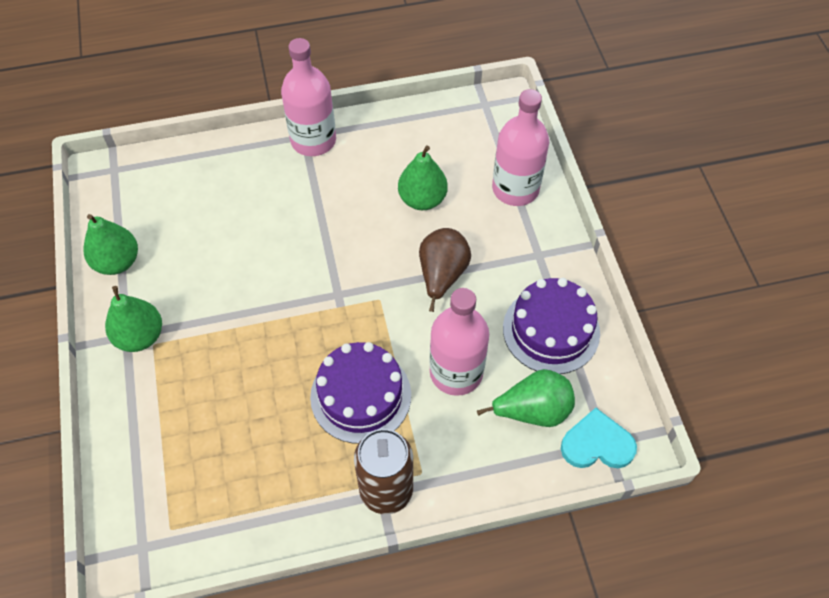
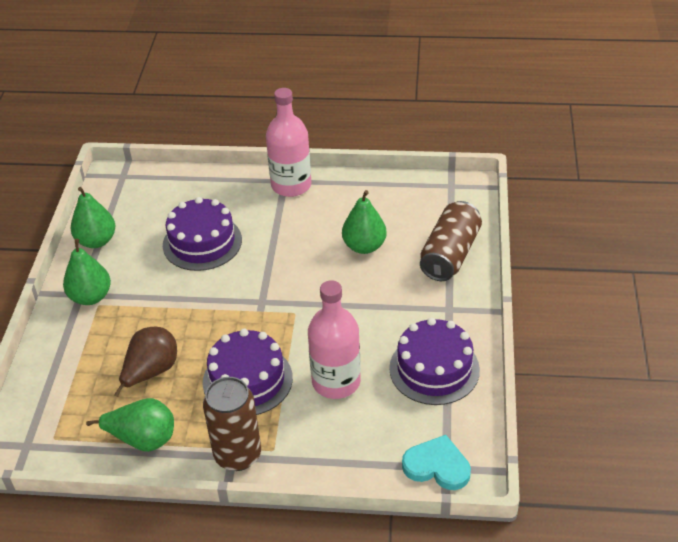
camera: 20 degrees right, 15 degrees down
(242, 235) = (202, 242): none -> purple cake
(442, 275) = (356, 306): brown pear -> brown pear (151, 372)
(515, 189) = (450, 254): pink bottle -> brown can
(532, 410) = (390, 426): green pear -> green pear (143, 439)

